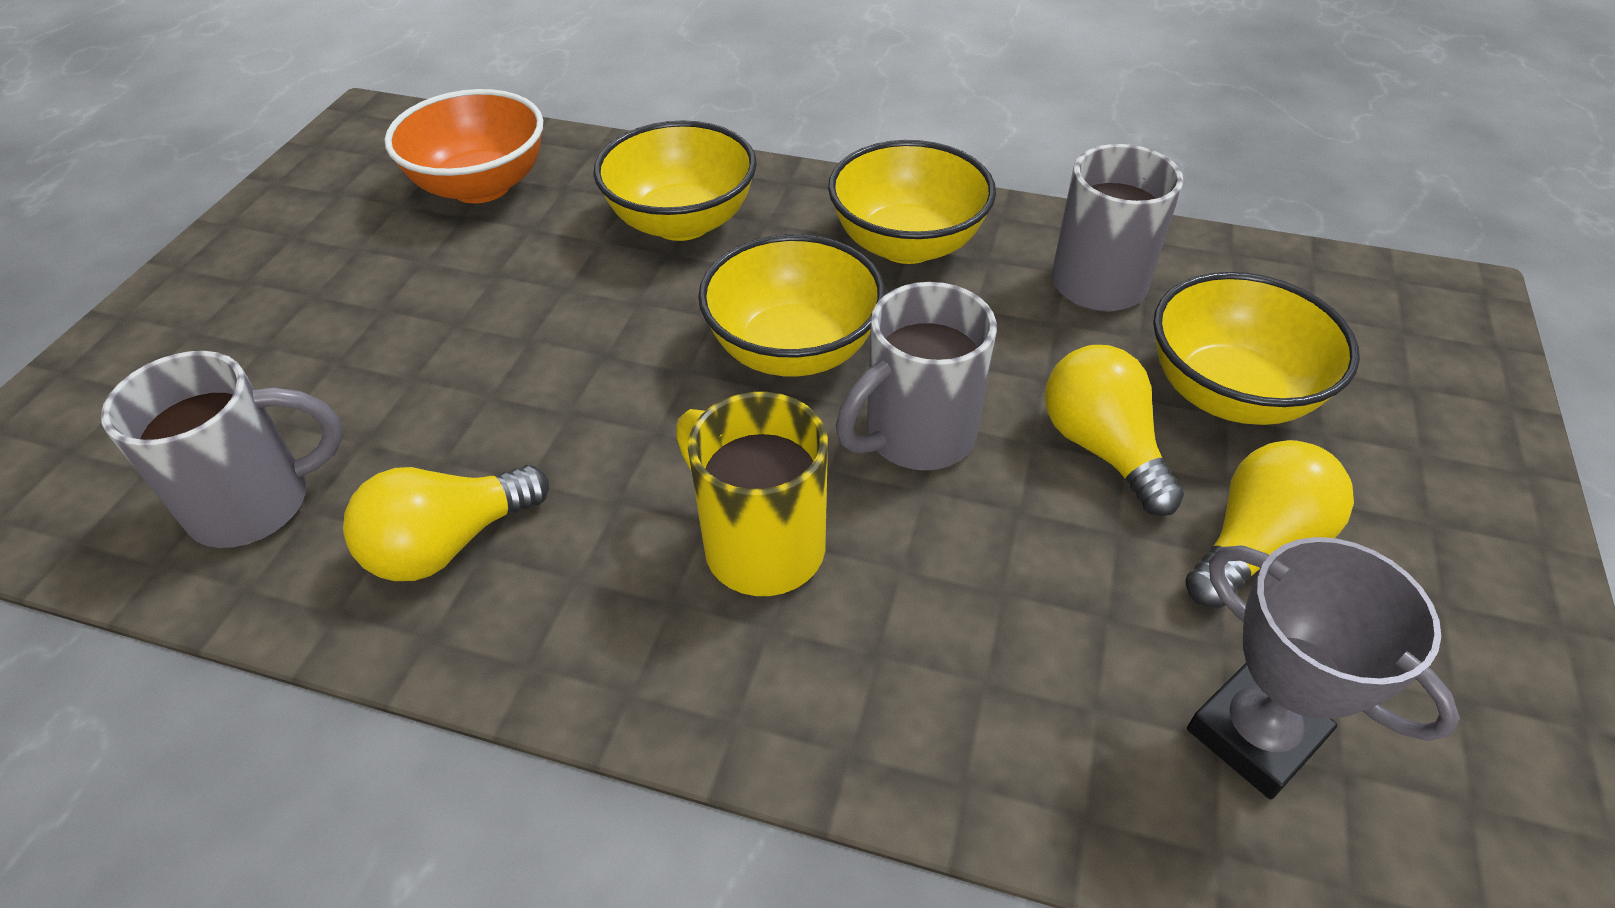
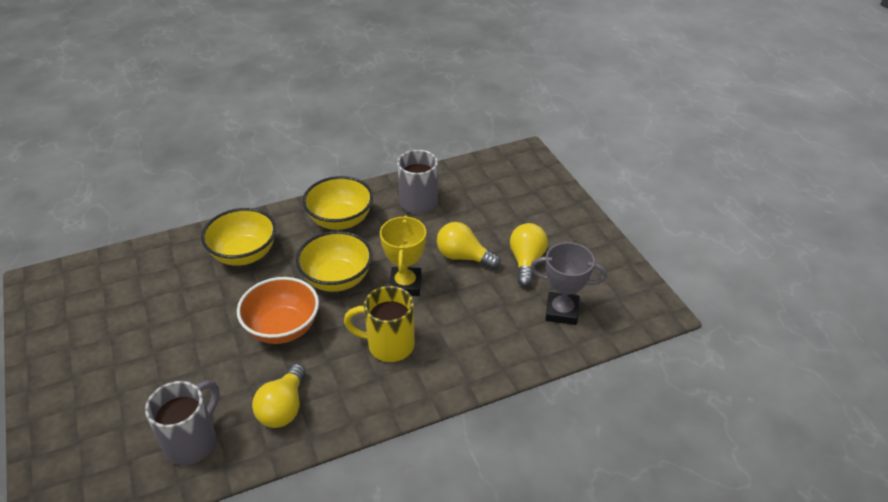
camera: 40 degrees left, 5 degrees down
(481, 186) = (136, 283): orange bowl -> orange bowl (282, 328)
(916, 436) = (405, 285): grey mug -> yellow trophy
(1229, 393) = (486, 220): yellow bowl -> none

